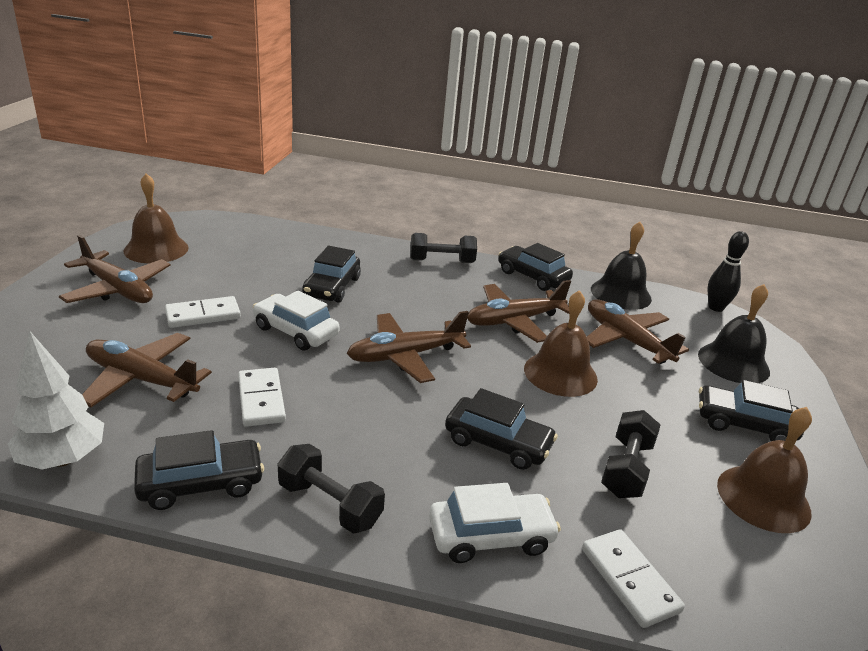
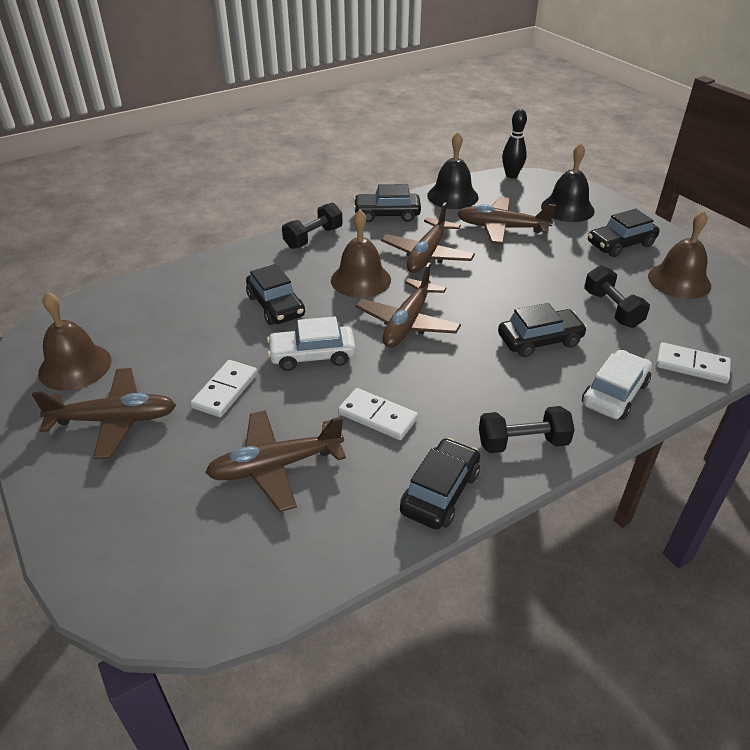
camera: 40 degrees left, 10 degrees up
(63, 459) = (332, 554): white tree -> none
(560, 373) = (503, 274): brown bell -> brown bell (360, 280)

